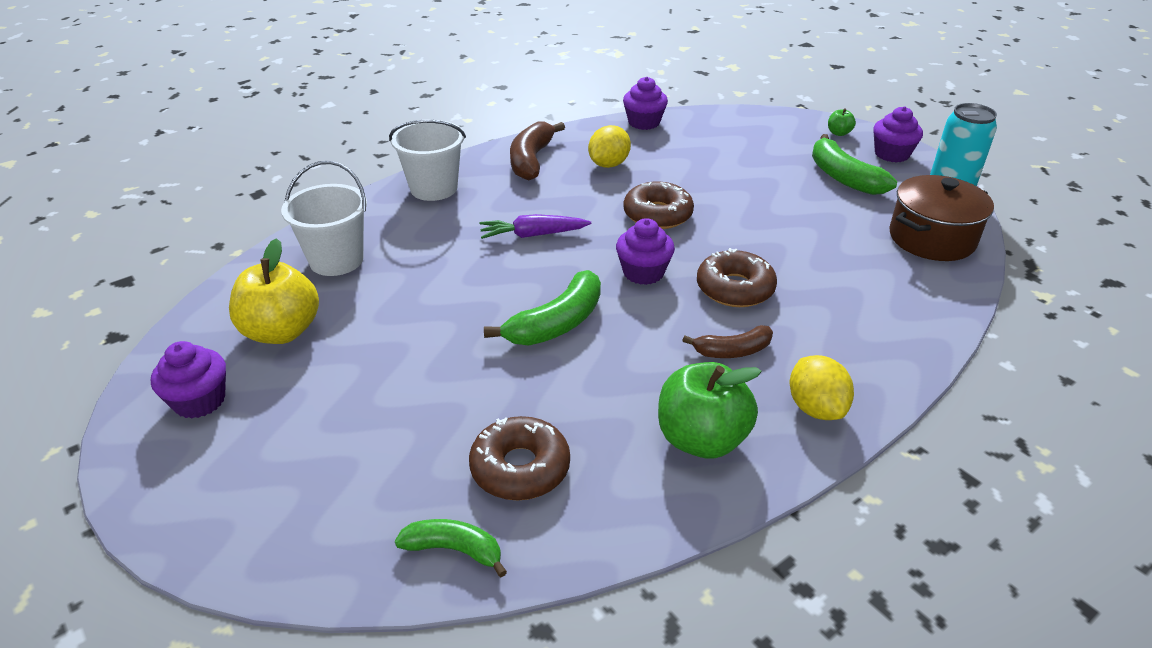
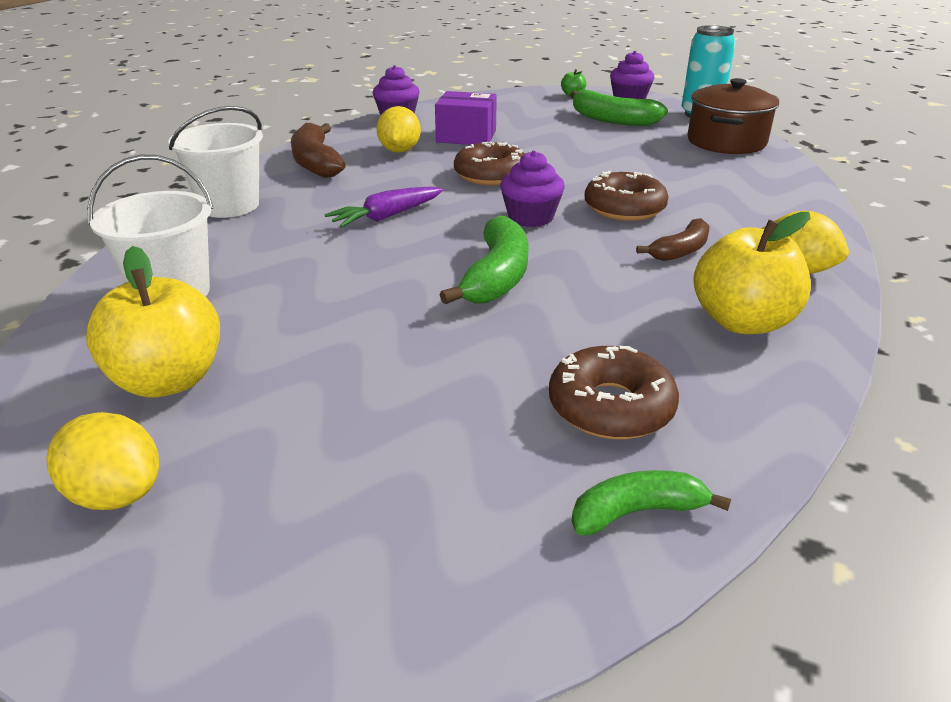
camera: 30 degrees left, 5 degrees down
(199, 401) = (116, 494): purple cupcake -> yellow lemon
(681, 162) = (466, 136): none -> purple box
(701, 439) = (742, 322): green apple -> yellow apple

